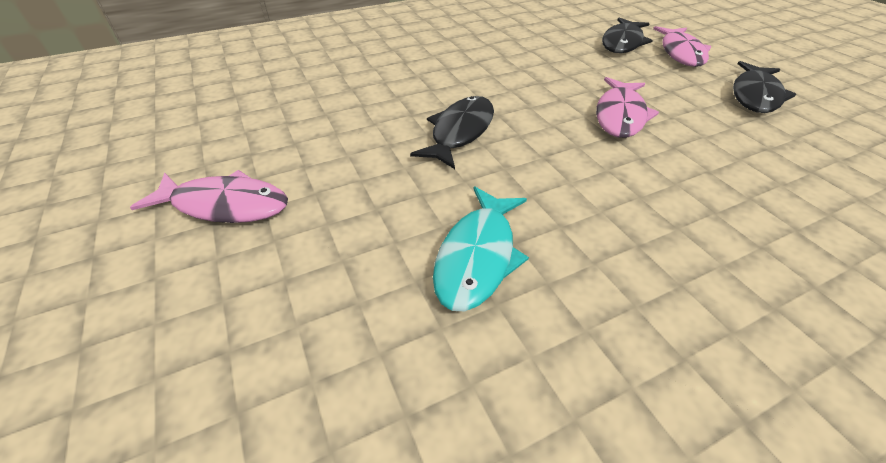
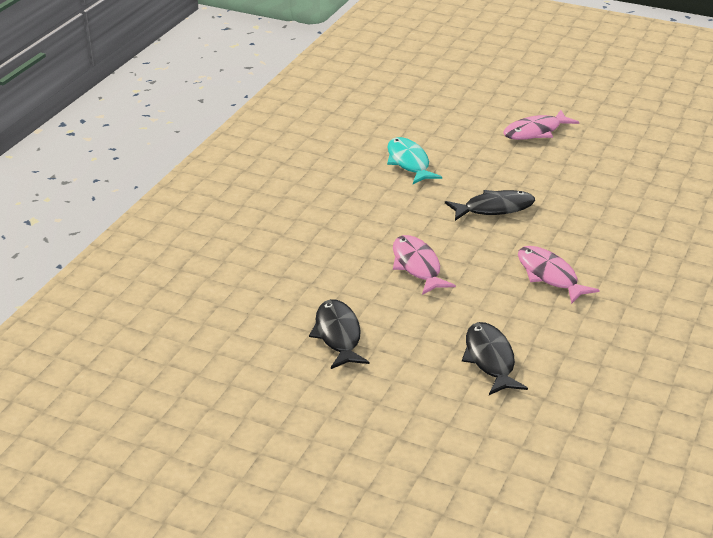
camera: 140 degrees right, 10 degrees down
(460, 132) = (494, 208): black fish -> black fish turned 90 degrees counterclockwise
(681, 53) = (427, 369): pink fish -> pink fish (549, 275)

